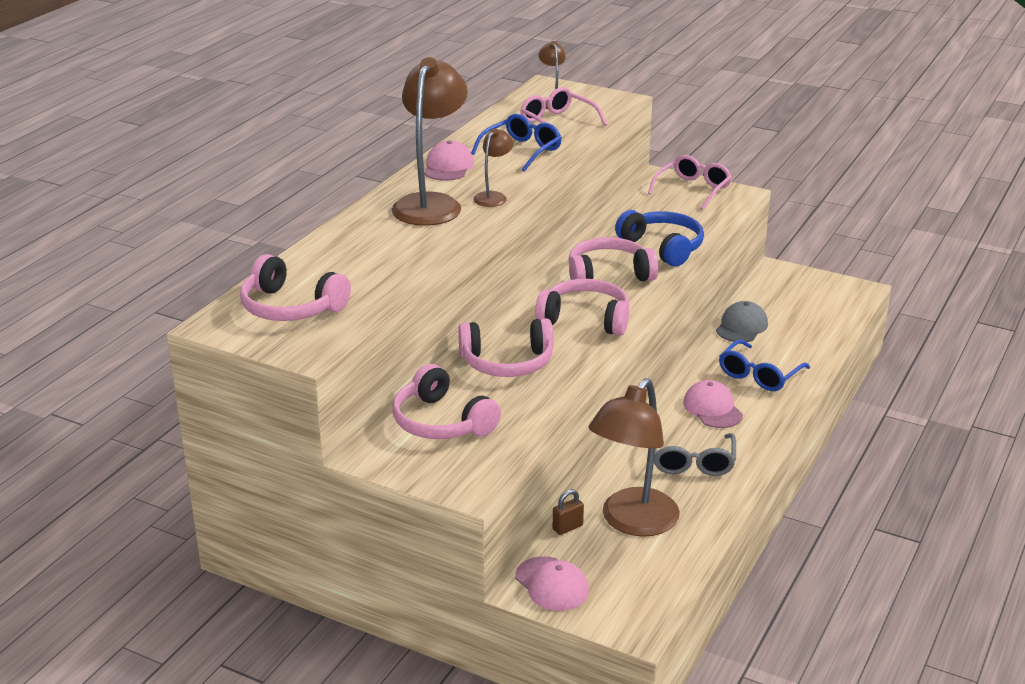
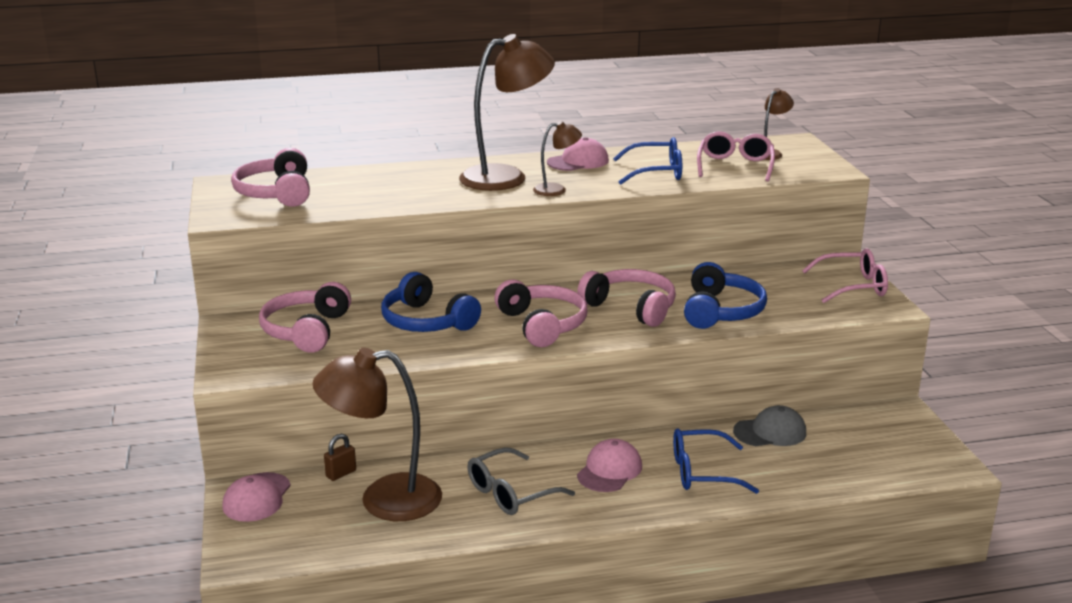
camera: 50 degrees right, 5 degrees down
(507, 362) = (427, 321): pink headphones -> blue headphones
(567, 527) = (341, 474): brown padlock -> brown padlock turned 60 degrees counterclockwise

